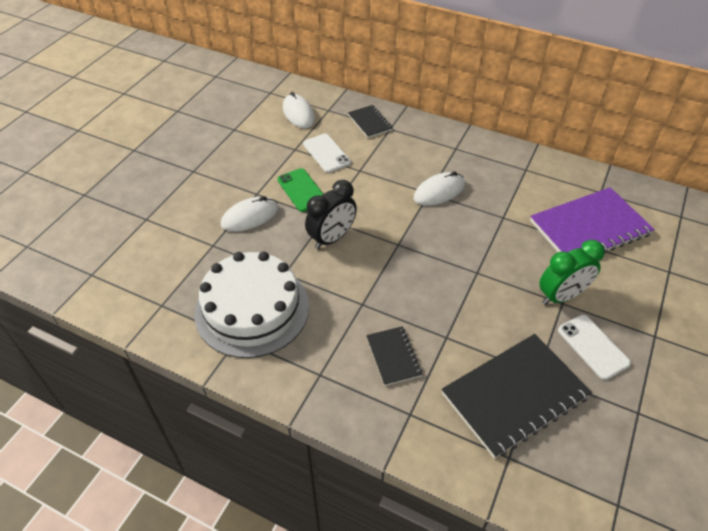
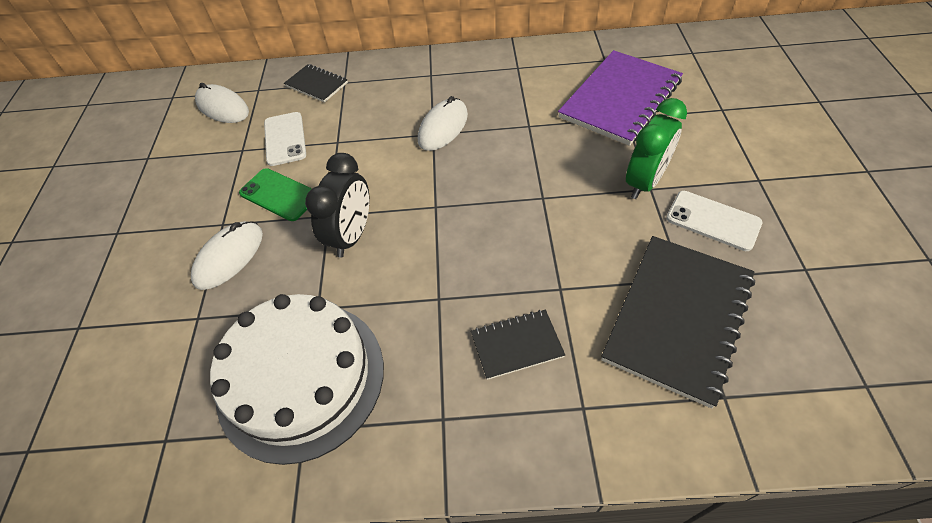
camera: 25 degrees left, 5 degrees up
(326, 153) = (285, 139): white phone -> white phone turned 45 degrees clockwise
(393, 356) = (516, 345): black notebook -> black notebook turned 60 degrees counterclockwise

